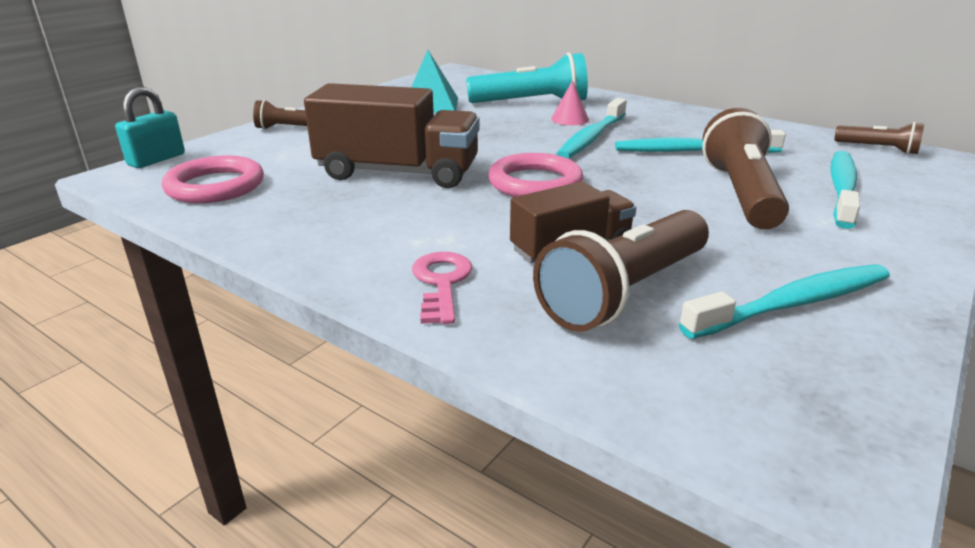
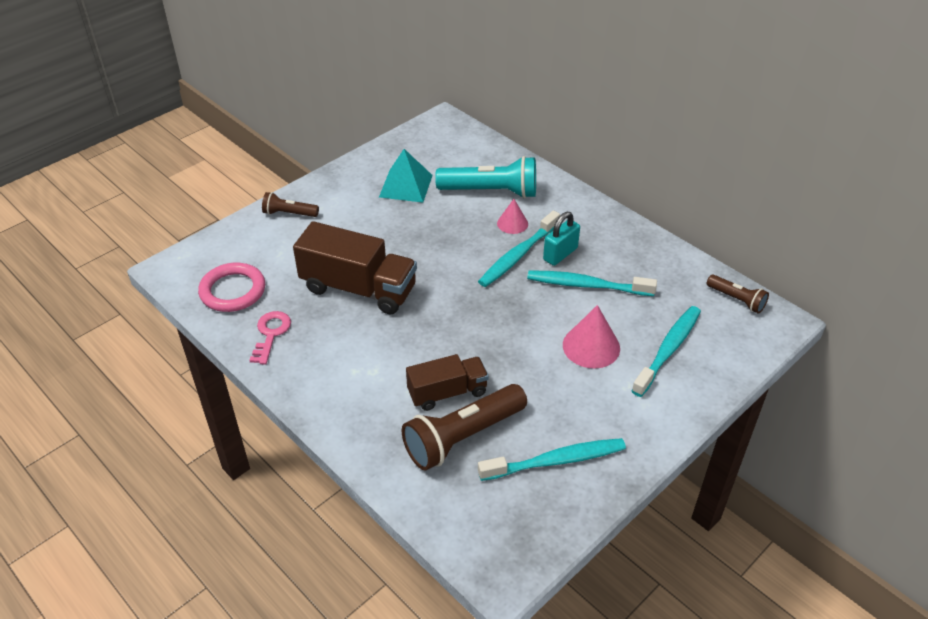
camera: 10 degrees right, 15 degrees up
(156, 160) = (192, 250): turquoise padlock -> turquoise padlock (560, 254)
(441, 282) = (359, 413): pink key -> pink key (271, 334)
(535, 183) = (451, 314): pink ring -> none
(741, 193) = (591, 346): brown flashlight -> pink cone

